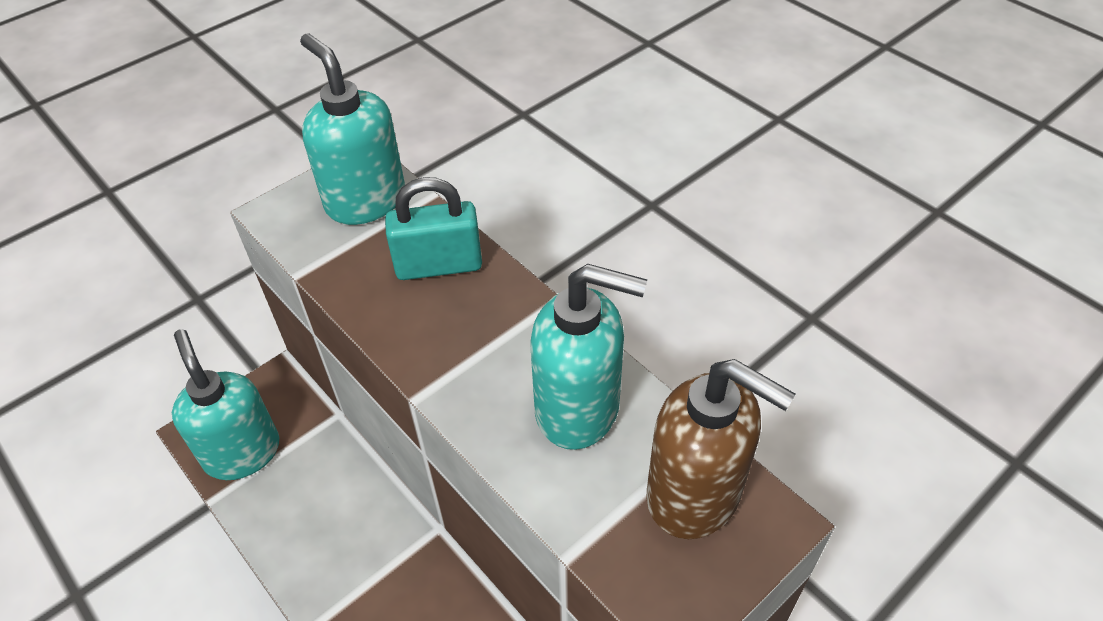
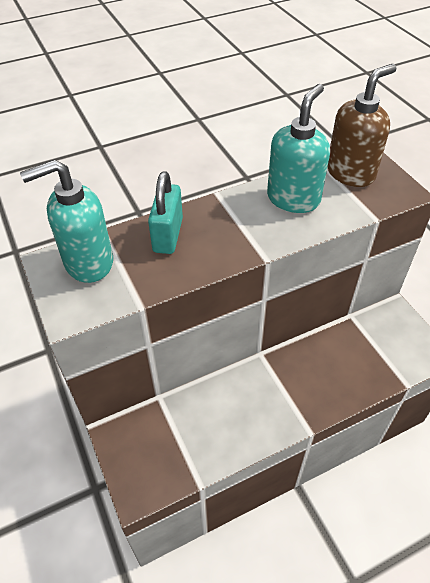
camera: 75 degrees left, 0 degrees up
(242, 452) = (168, 461): turquoise soap dispenser -> none

